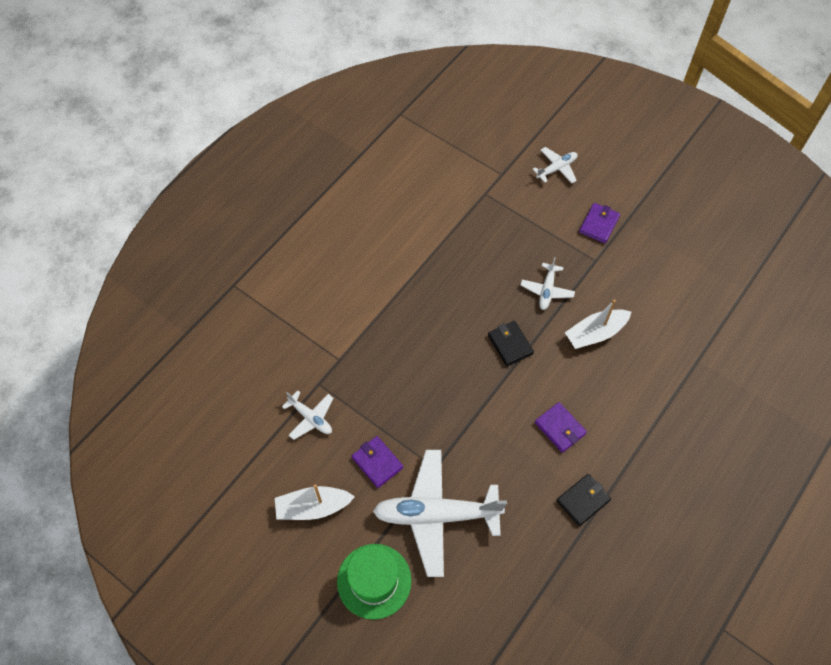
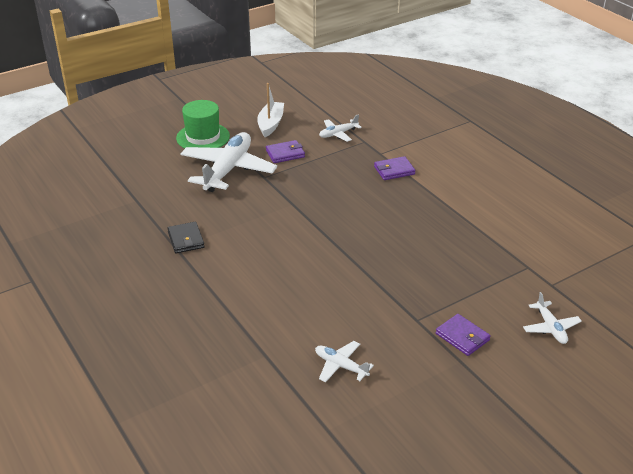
camera: 110 degrees right, 25 degrees down
(510, 344) = (349, 239): black wallet -> none
(547, 290) = (395, 276): white plane -> white plane (340, 366)
(560, 428) = (254, 245): purple wallet -> purple wallet (394, 170)
(595, 333) = (333, 294): white boat -> none

